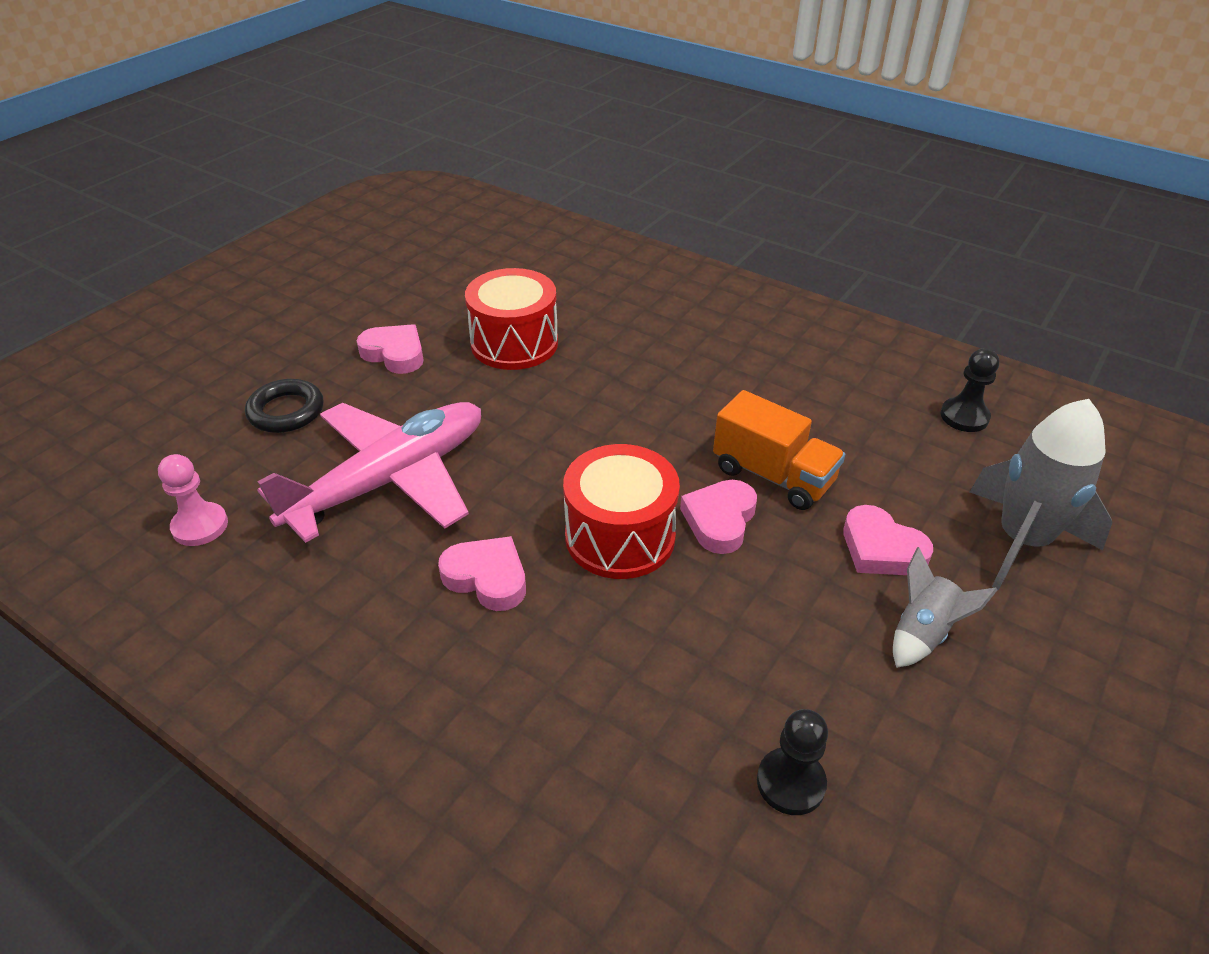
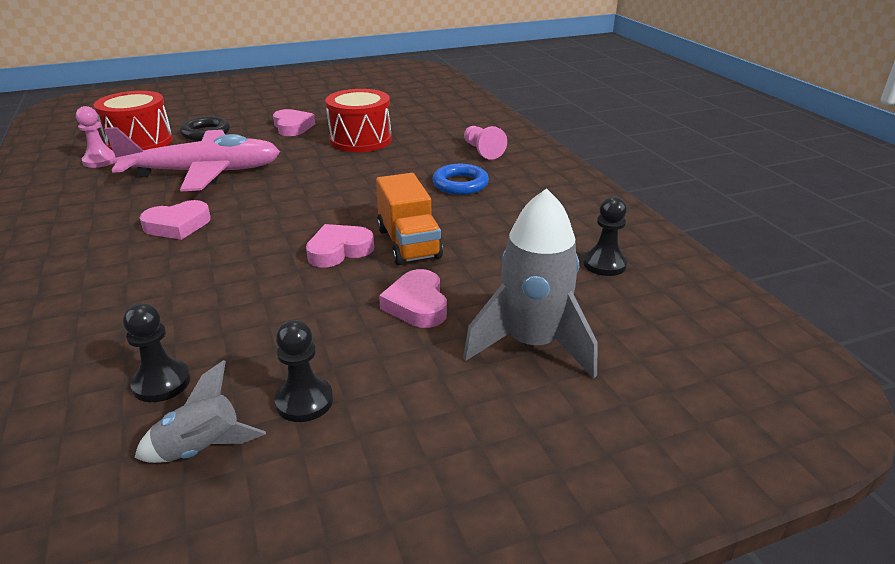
camera: 35 degrees right, 10 degrees down
(487, 578) = (177, 225): pink heart -> pink heart turned 90 degrees clockwise
(620, 536) = (271, 235): red drum -> red drum (140, 142)
(673, 308) = (482, 151): none -> pink pawn
(714, 368) = (460, 184): none -> blue ring
(923, 633) = (369, 357): grey rocket -> grey rocket (202, 449)
(938, 715) = (304, 401): none -> black pawn

